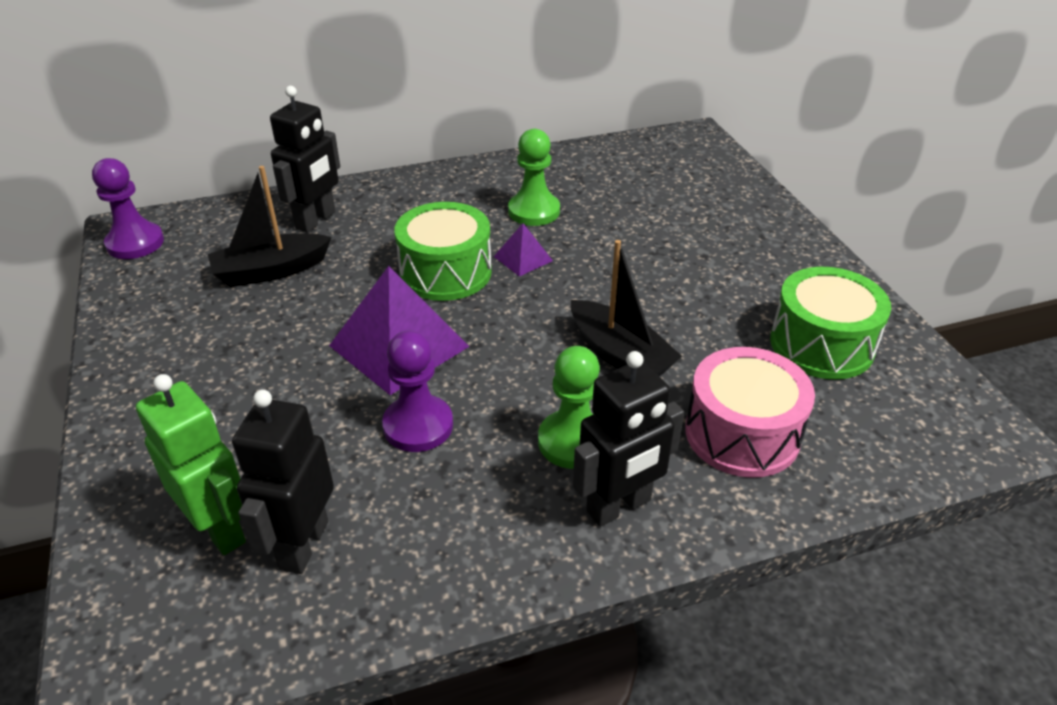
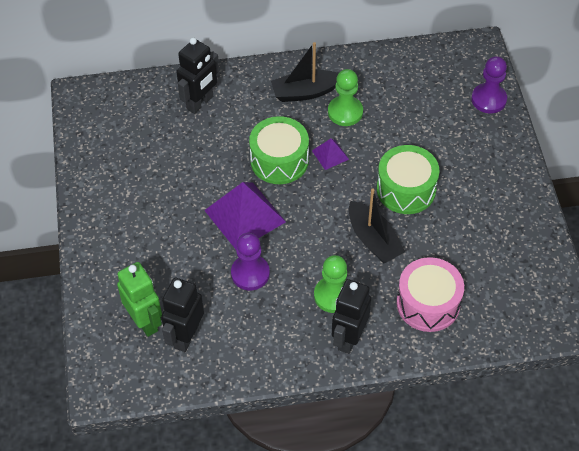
camera: 10 degrees right, 15 degrees up
(135, 243) = (85, 109): purple pawn -> purple pawn (488, 99)
(271, 271) = (170, 145): black boat -> black boat (305, 92)
(619, 506) = (349, 338): black robot -> black robot turned 135 degrees clockwise
(821, 344) = (497, 249): green drum -> green drum (406, 189)

